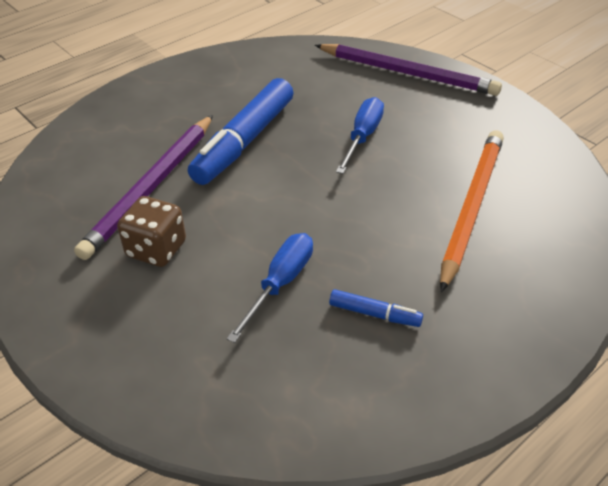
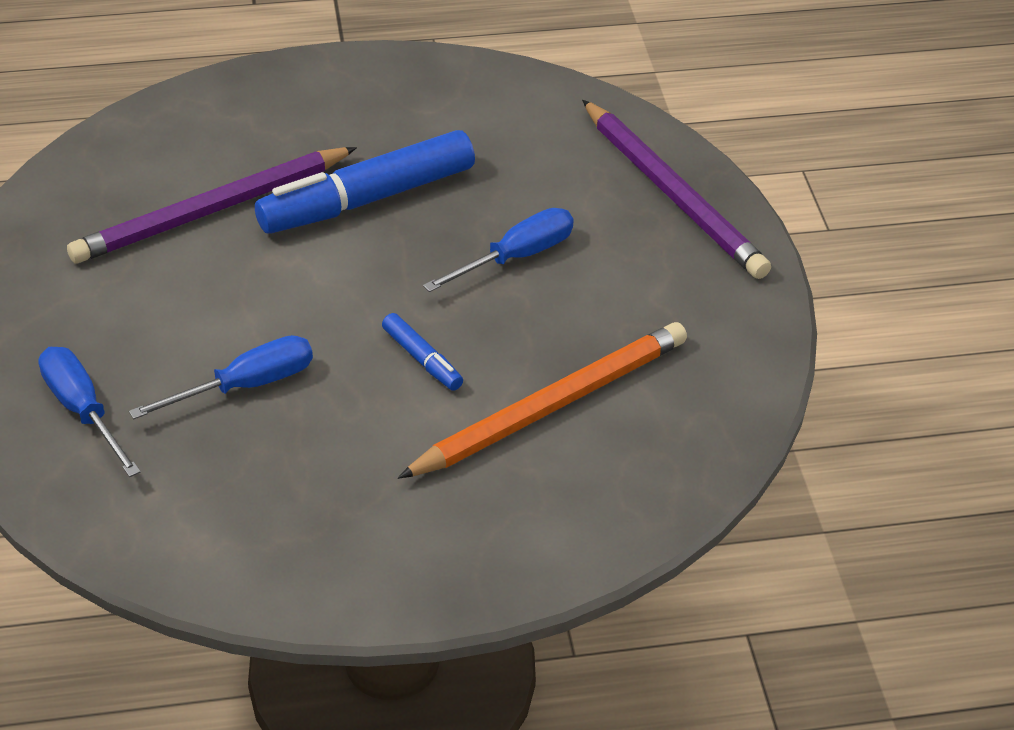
camera: 30 degrees right, 0 degrees up
(156, 249) = (155, 286): brown dice -> none
(183, 357) = (83, 411): none -> blue screwdriver
(375, 314) = (311, 467): blue marker -> blue marker (422, 359)

